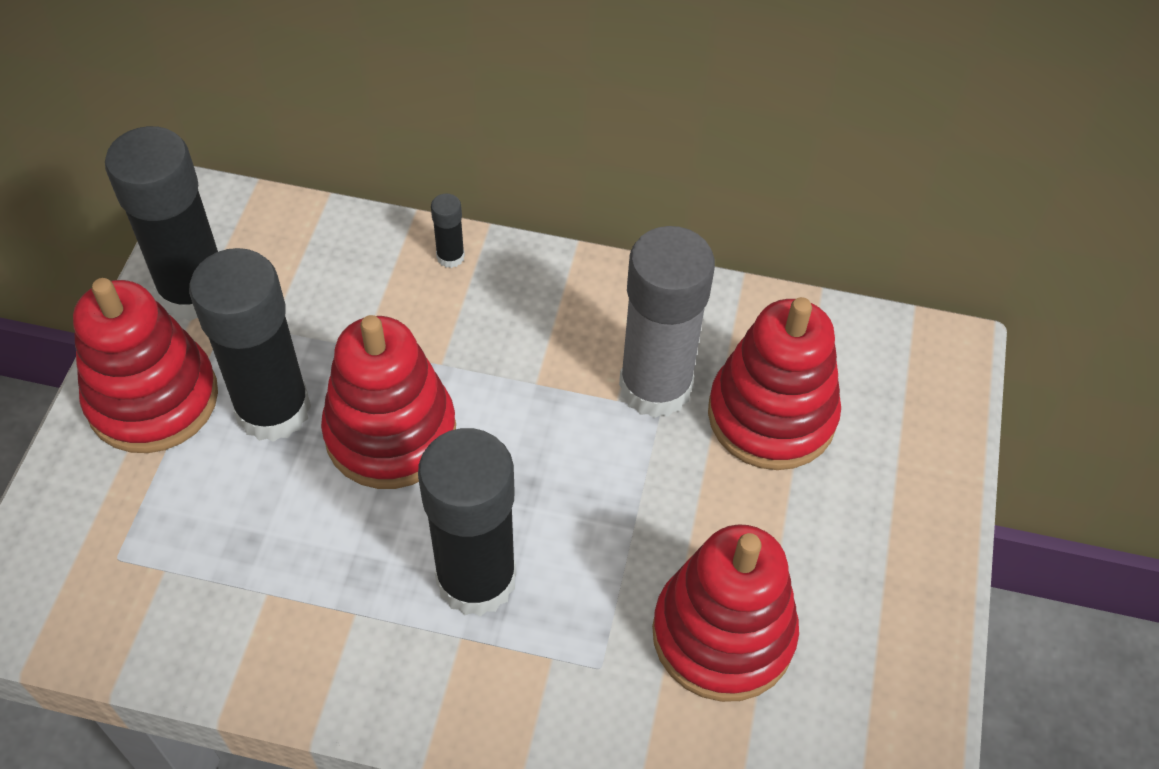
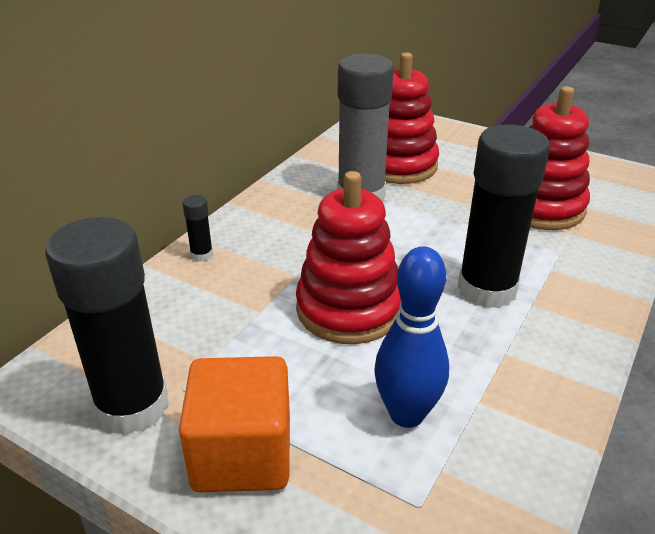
camera: 70 degrees left, 20 degrees down
(153, 399) = (242, 454): red stacking toy -> orange cube
(232, 526) = (406, 414): none -> blue bowling pin
(273, 409) = (296, 371): black glue stick -> none

